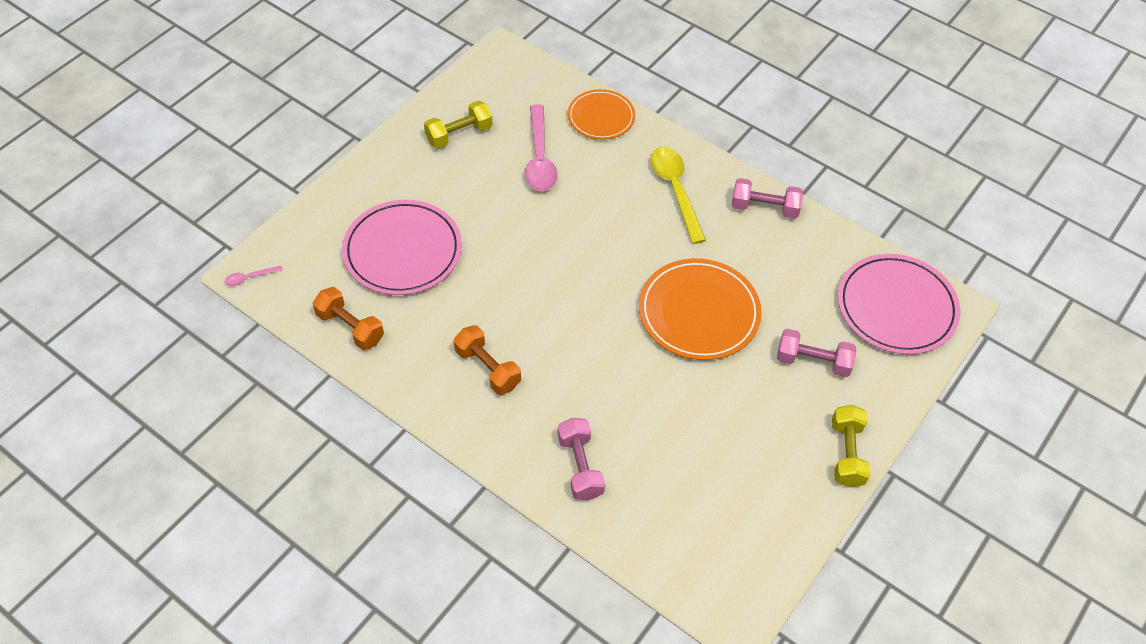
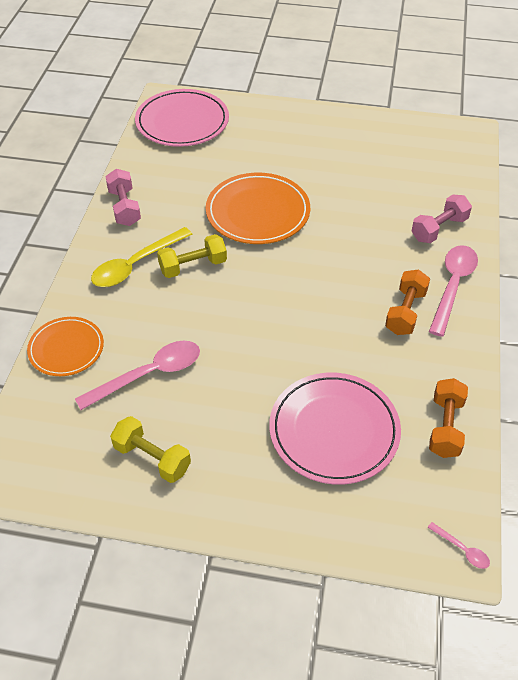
camera: 115 degrees left, 5 degrees down
(493, 429) = (452, 286): none -> pink spoon
(813, 362) = (259, 147): pink dumbbell -> none
(847, 454) = (320, 117): yellow dumbbell -> yellow dumbbell (193, 266)

